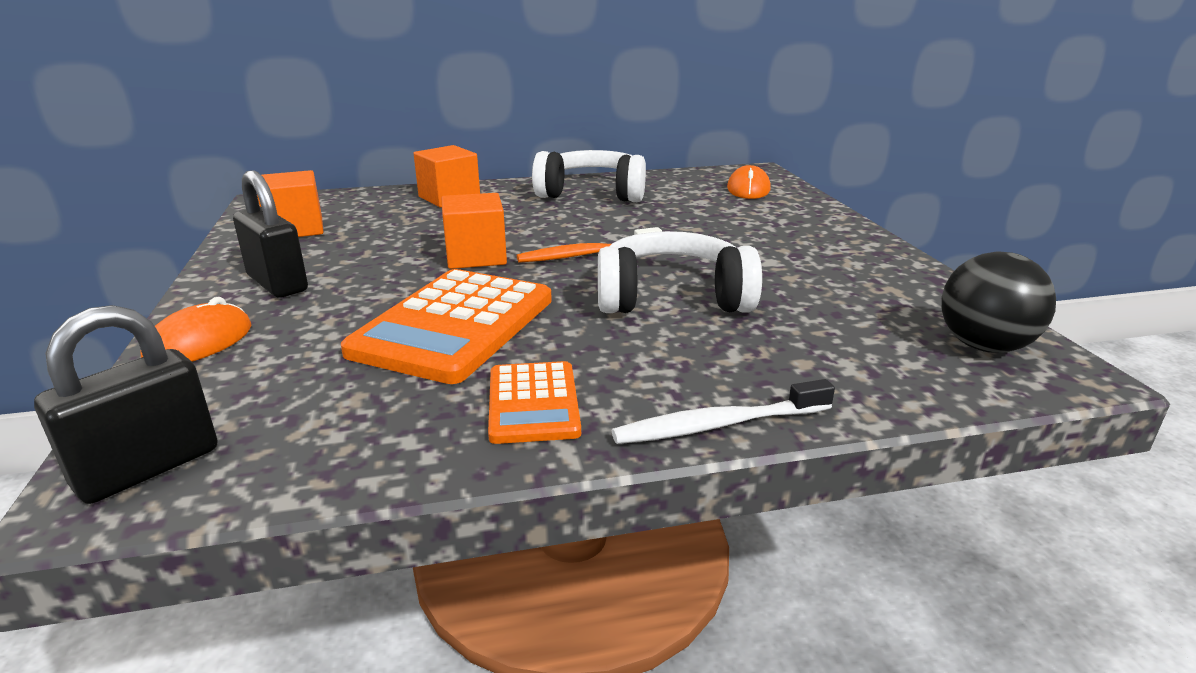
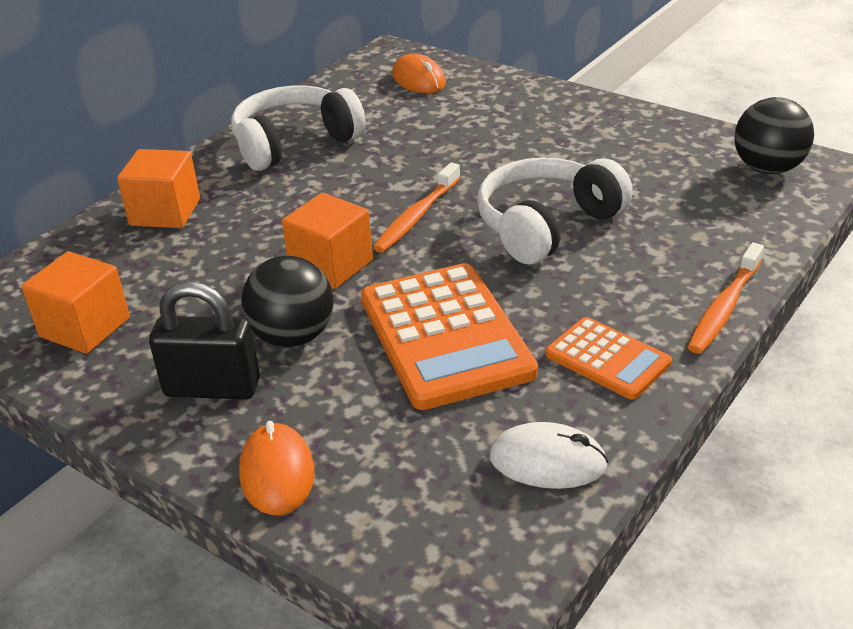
camera: 40 degrees left, 10 degrees up
(148, 468) = (468, 562): black padlock -> none
(338, 442) = (547, 461): none -> white mouse
(372, 281) = (293, 336): none -> black ball
(718, 425) = (724, 307): white toothbrush -> orange toothbrush

